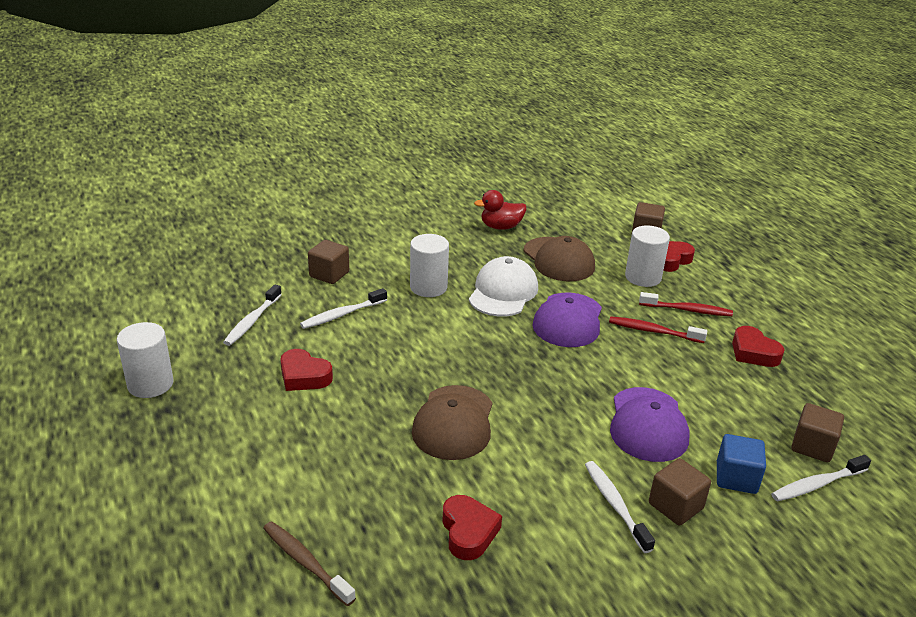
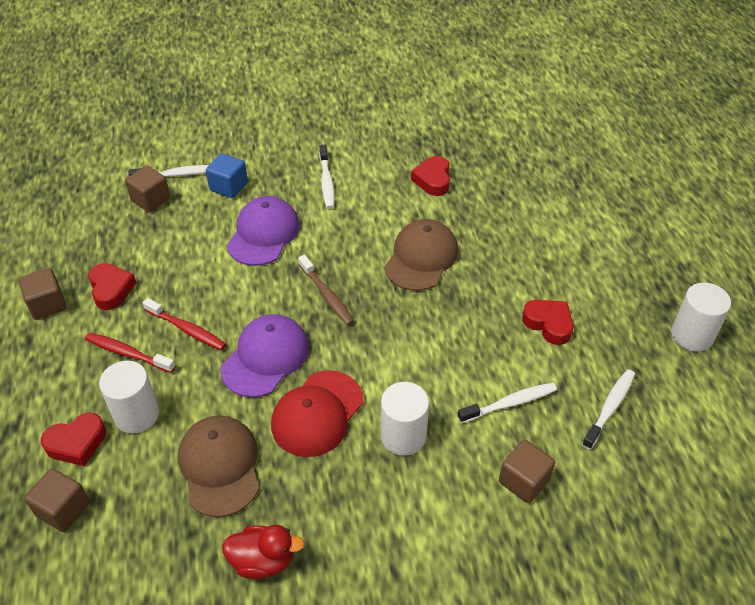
camera: 165 degrees left, 15 degrees up
(305, 562) = (541, 177): brown toothbrush -> brown toothbrush (327, 295)
(503, 292) = (317, 413): white cap -> red cap
(675, 506) = (286, 176): brown cube -> brown cube (47, 304)

